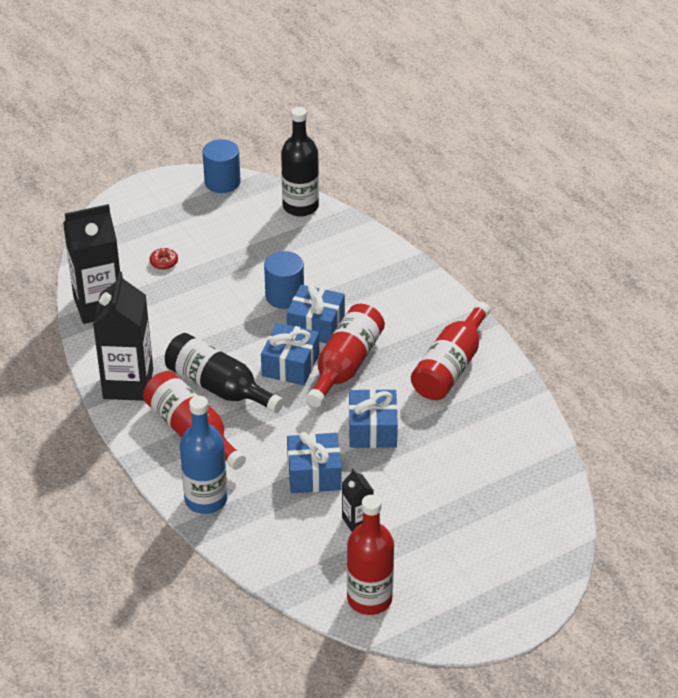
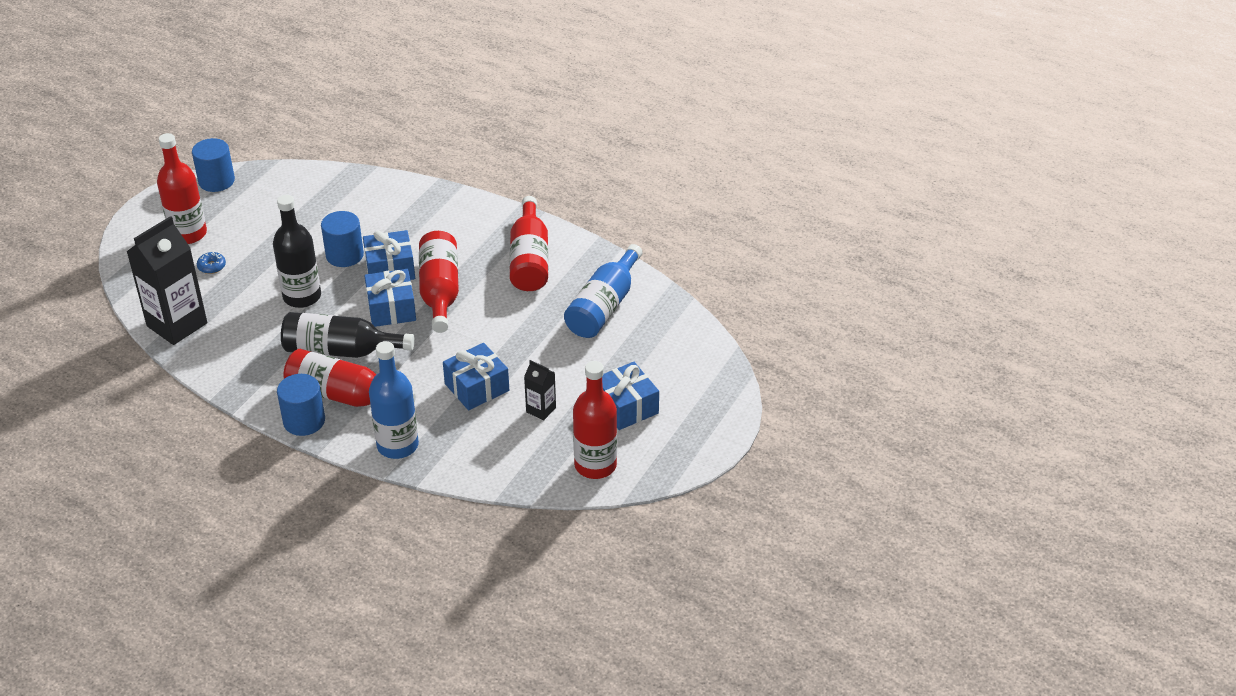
camera: 30 degrees left, 0 degrees up
(128, 384) = (255, 379): black carton -> none
(142, 441) = (304, 421): none -> blue cylinder
(164, 262) = (212, 266): red donut -> blue donut
(165, 224) = (188, 234): none -> red bottle
(300, 206) = (304, 177): black bottle -> black bottle (302, 296)
(372, 429) = (500, 333): blue gift -> blue gift (626, 407)
(488, 443) = (604, 306): none -> blue bottle

